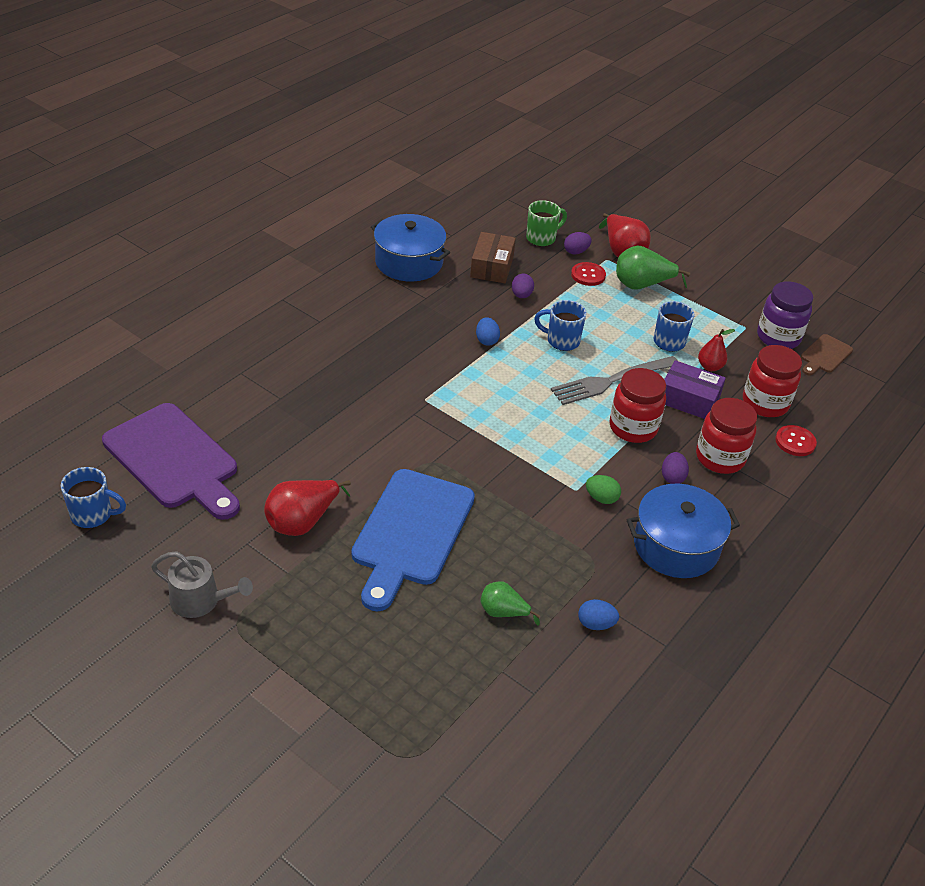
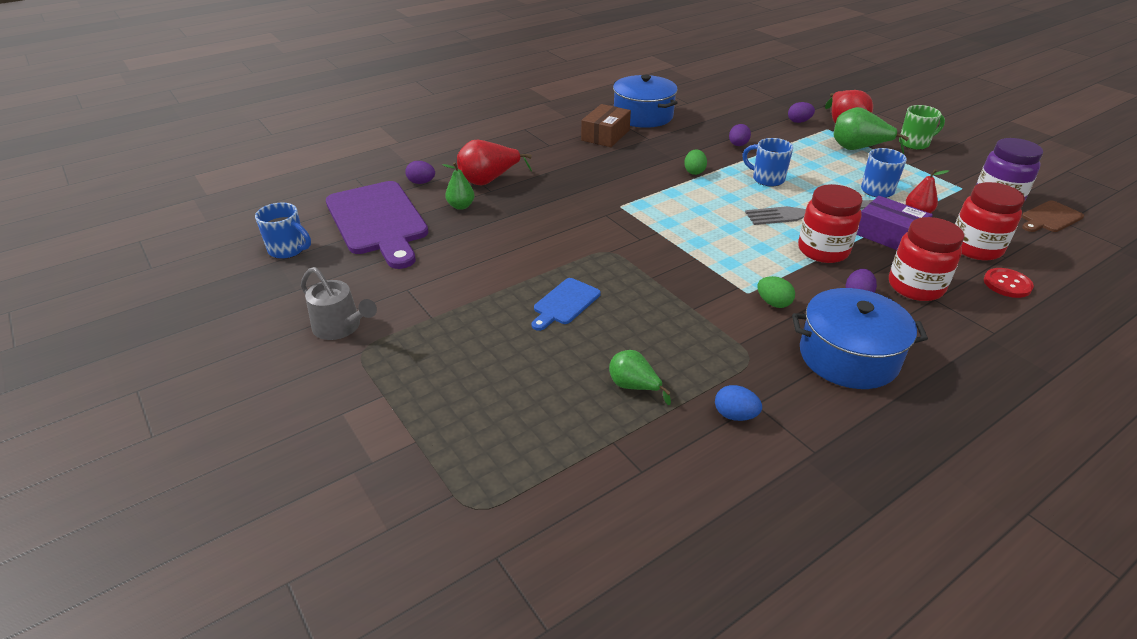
camera: 20 degrees right, 5 degrees down
(198, 397) = (421, 182): none -> purple egg
(257, 425) = (461, 206): none -> green pear
(303, 521) = (466, 280): red pear -> red pear (489, 180)
(411, 532) = (565, 303): blue cutting board -> blue cutting board, size x0.47
(486, 340) = (694, 171): blue egg -> green egg
(492, 267) = (716, 124): brown box -> brown box (605, 135)
(542, 238) = (769, 110): green mug -> green mug (915, 143)
(588, 275) = (806, 137): red button -> none

